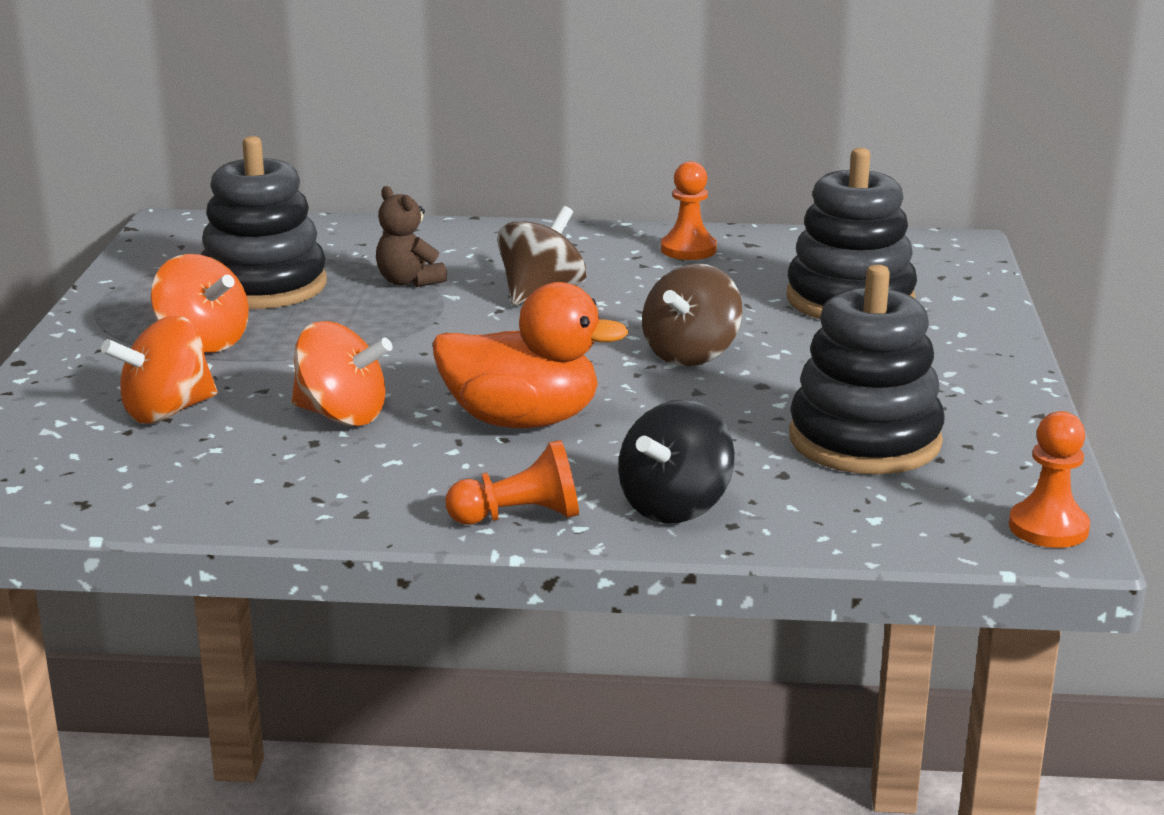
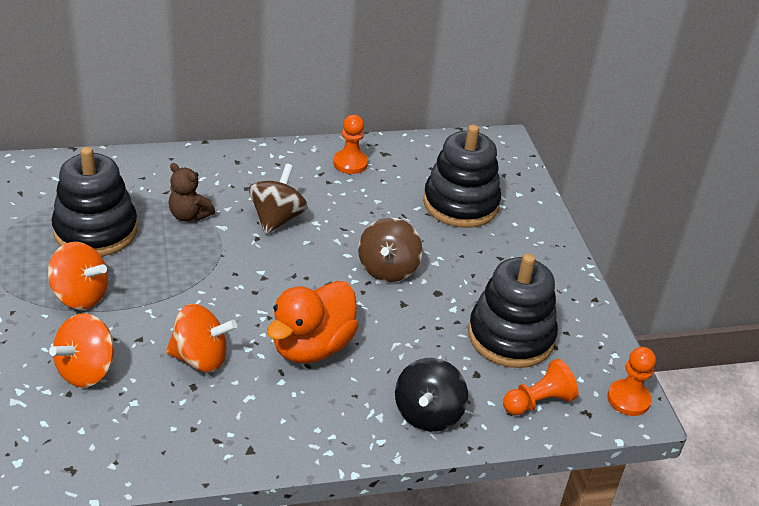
camera: 20 degrees left, 15 degrees up
(520, 517) = (344, 437): orange pawn -> orange pawn (538, 402)
(522, 420) = (312, 347): orange duck -> orange duck turned 135 degrees clockwise

